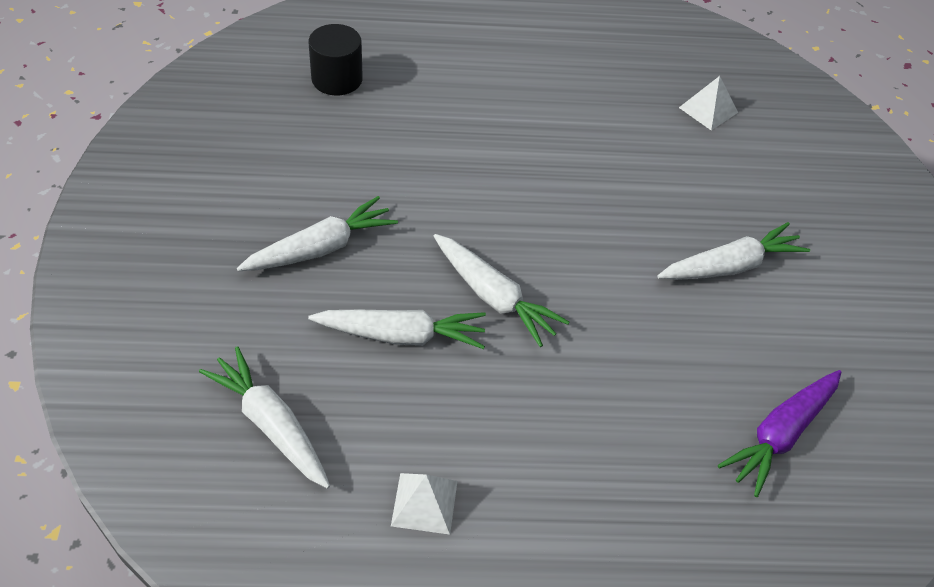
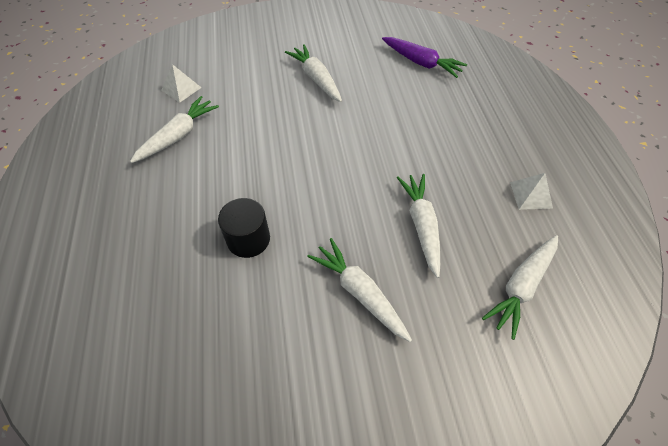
camera: 95 degrees left, 5 degrees up
(337, 79) = (151, 328): black cylinder -> black cylinder (248, 239)
(493, 297) = (373, 181): white carrot -> white carrot (178, 136)

